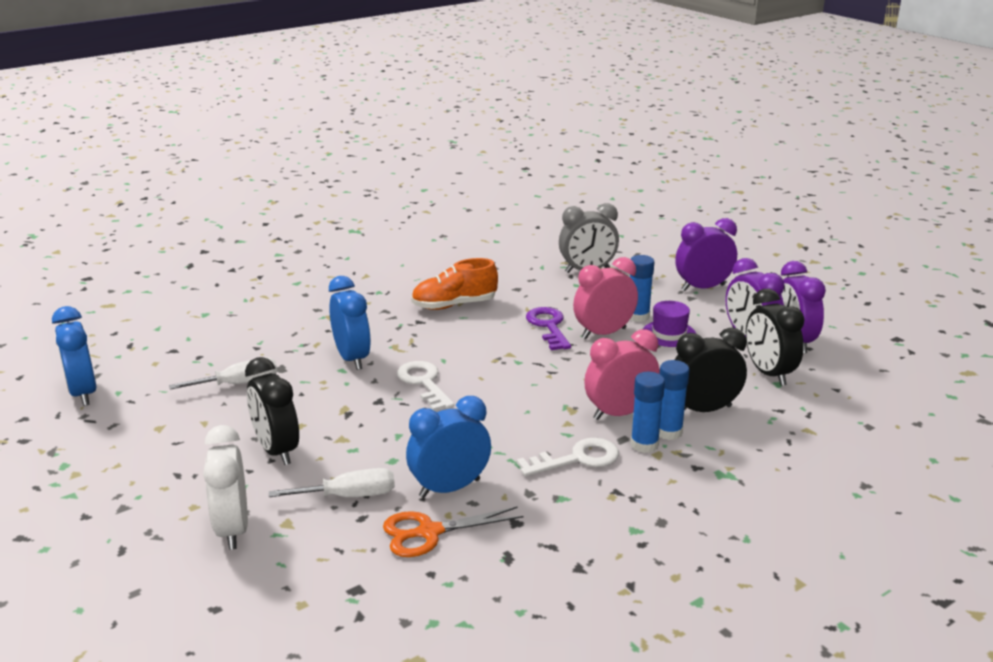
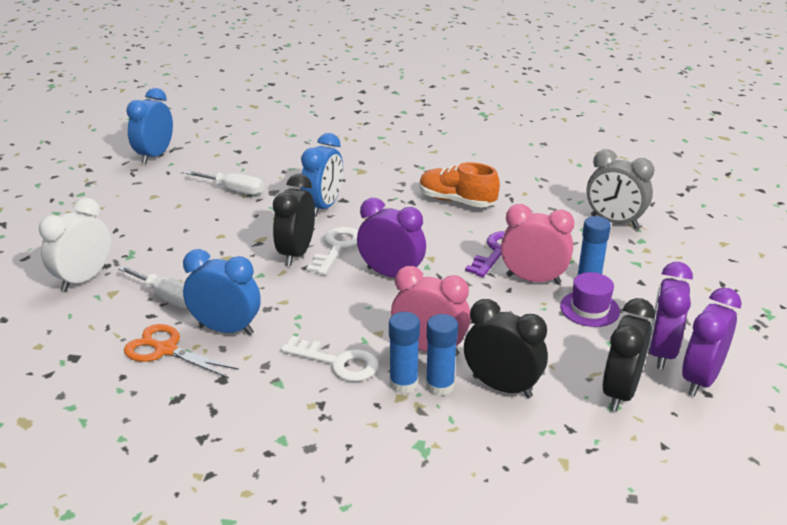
camera: 45 degrees right, 5 degrees up
(276, 450) = (182, 244): black clock -> black clock (296, 253)
(703, 288) = (699, 285): purple clock -> purple clock (391, 274)

